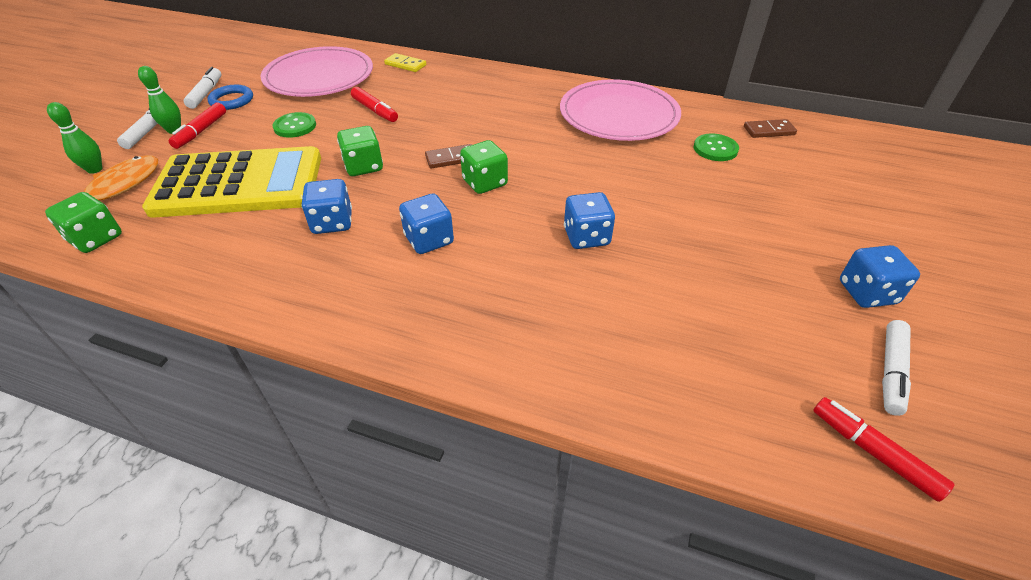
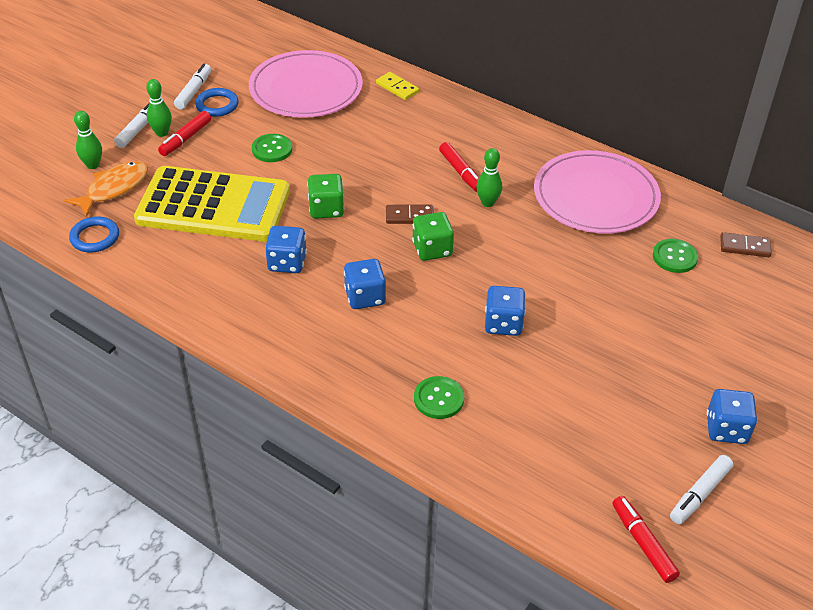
camera: 15 degrees right, 0 degrees up
(96, 238) = (95, 237): green dice -> blue ring
(375, 110) = (351, 144): red marker -> red marker (460, 172)
(523, 135) = (487, 203): none -> green bowling pin
(551, 331) = (438, 399): none -> green button

